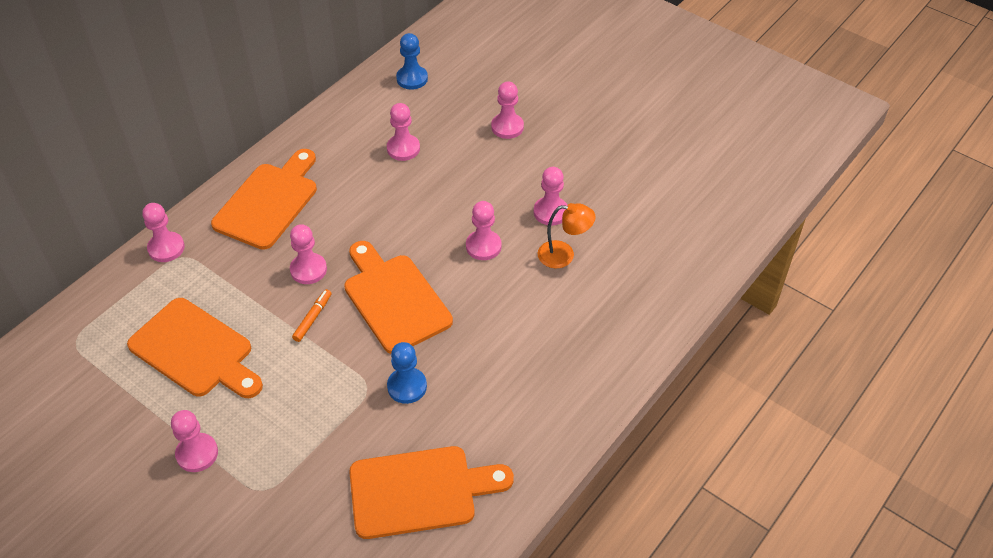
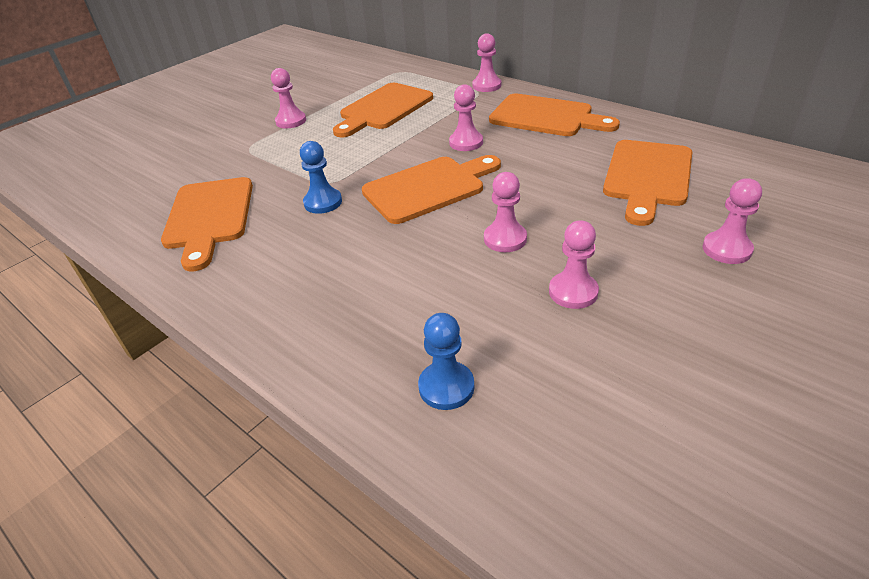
camera: 95 degrees right, 10 degrees down
(313, 318) = (410, 150): orange marker -> none
(403, 148) = (647, 177): pink pawn -> orange cutting board
(412, 78) = (775, 173): blue pawn -> blue pawn (446, 387)
(564, 255) = (496, 305): orange lamp -> none

